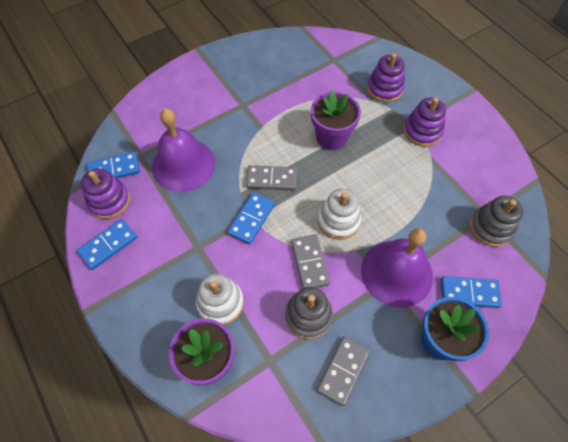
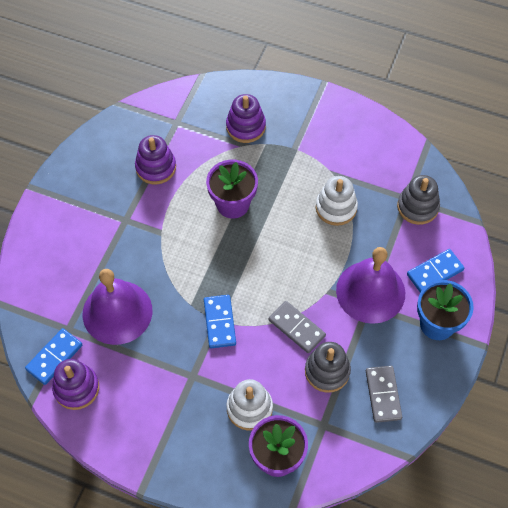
camera: 35 degrees left, 0 degrees up
(108, 245) = (111, 426): blue domino -> none
(271, 179) = (209, 276): grey domino -> none
(338, 221) = (294, 277): white stacking toy -> white stacking toy (336, 208)
(422, 131) = (307, 151): purple stacking toy -> purple stacking toy (156, 167)

